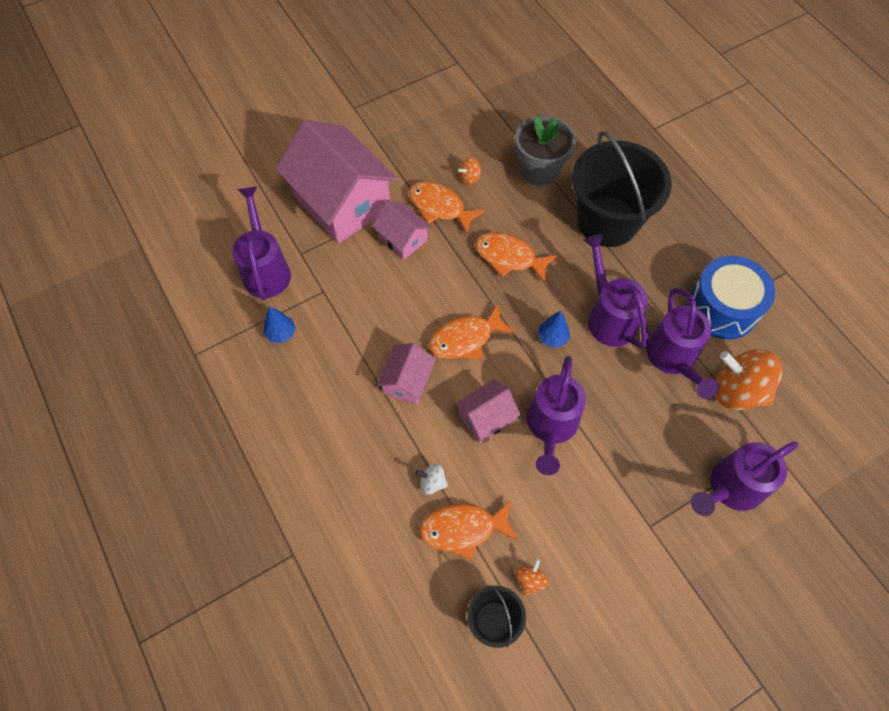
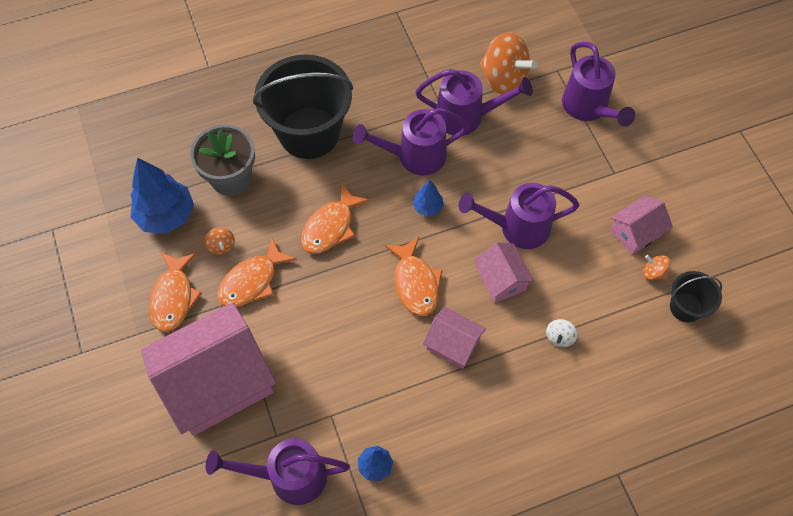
camera: 80 degrees left, 0 degrees up
(402, 239) = (283, 324): pink house -> pink house (636, 232)
(463, 529) = (605, 318): orange fish -> orange fish (173, 297)
(489, 133) = (166, 215): none -> blue tree
(551, 427) = (517, 227): purple watering can -> purple watering can turned 150 degrees clockwise
(722, 308) = (423, 67): blue drum -> none
(737, 391) = (503, 79): orange spinning top -> orange spinning top turned 90 degrees counterclockwise

